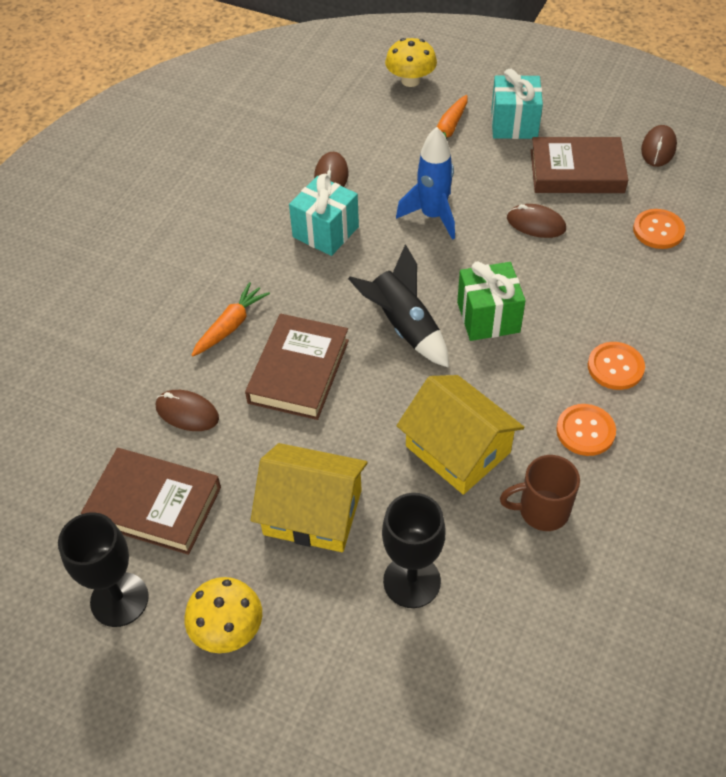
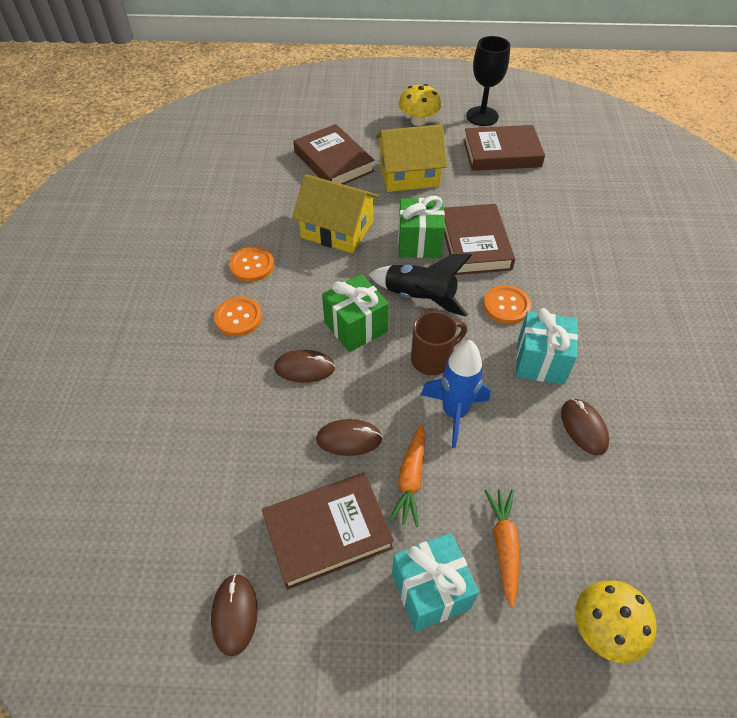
camera: 155 degrees right, 0 degrees up
(187, 413) = (527, 199): brown mouse -> brown mouse (304, 368)
(231, 325) = (549, 259): orange carrot -> orange carrot (410, 479)
(364, 395) = (419, 243): none -> green gift
(412, 581) = (333, 162): black goblet -> brown book
(541, 510) = (269, 212): brown mug -> brown mug (433, 359)
(658, 230) = (219, 475): orange button -> orange button (506, 305)

